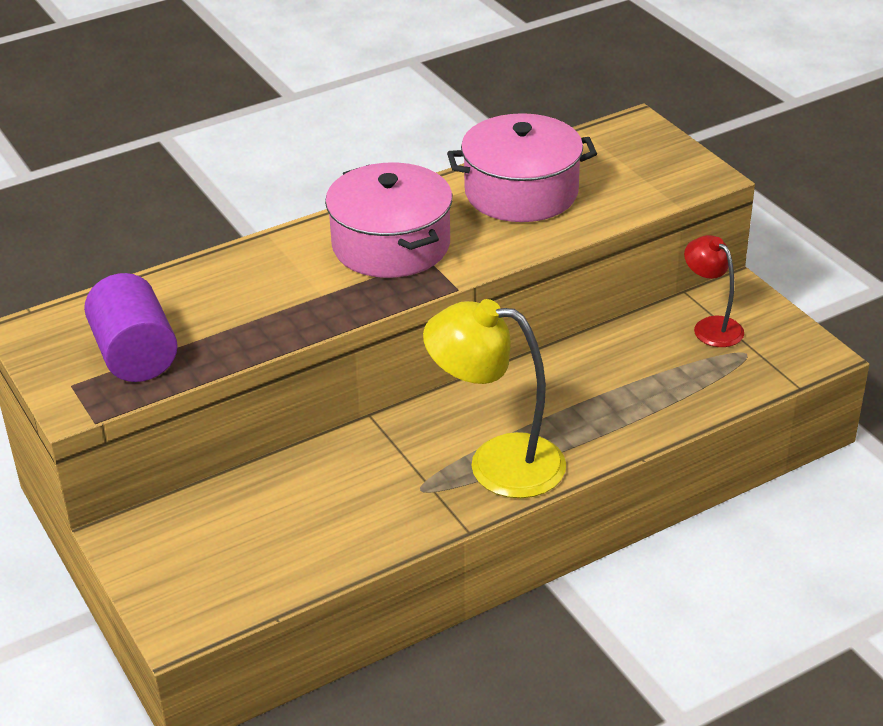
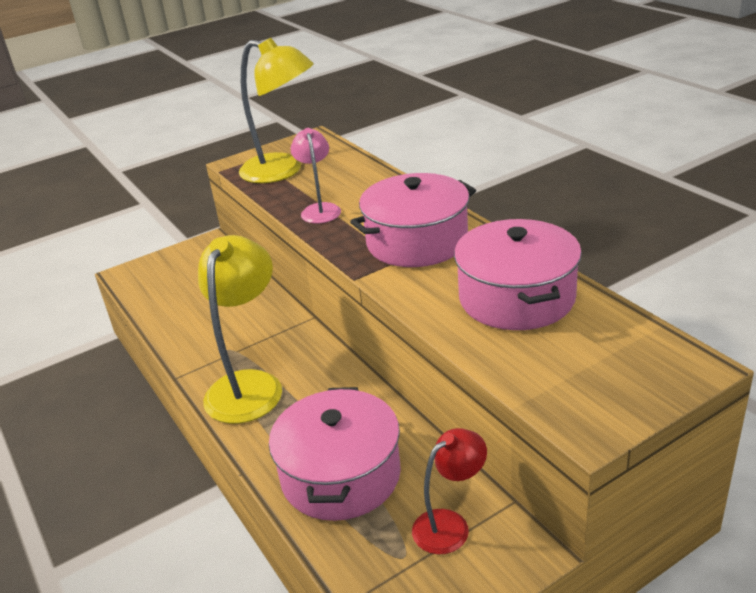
camera: 90 degrees right, 5 degrees down
(135, 355) = (283, 171): purple cylinder -> yellow lamp
(277, 317) = (319, 209): none -> pink lamp
(649, 389) = (340, 475): none -> pink pot

